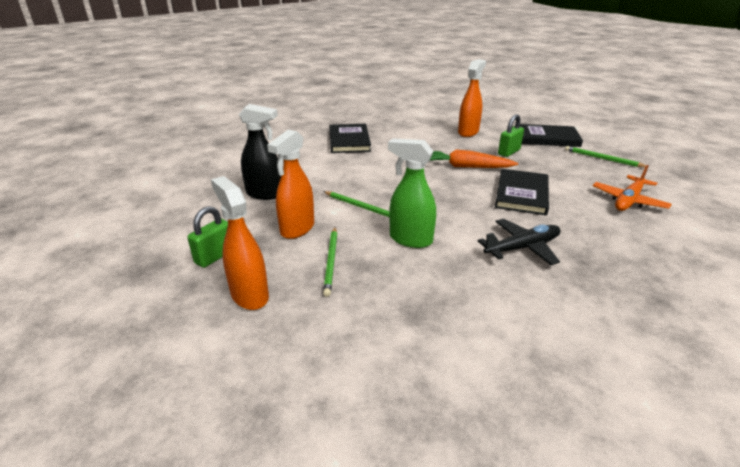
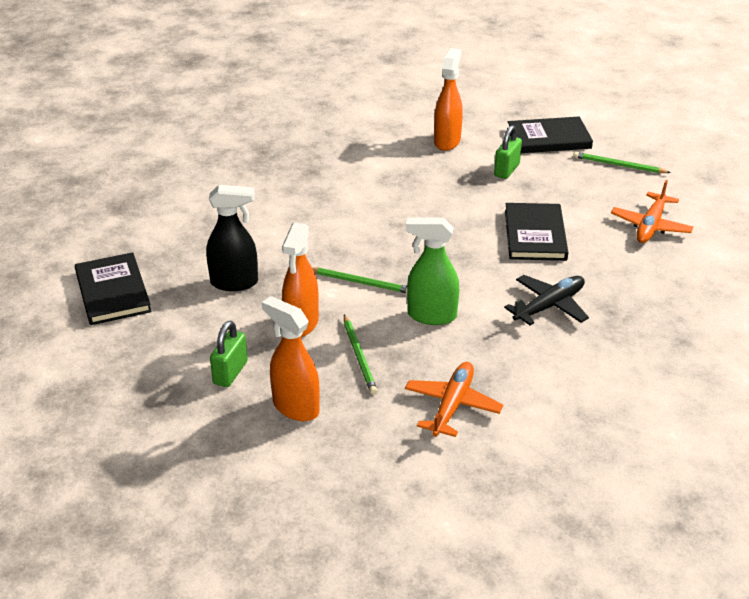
camera: 15 degrees left, 5 degrees up
(349, 141) = (296, 179): black book -> black book (113, 292)
(398, 322) = (452, 406): none -> orange plane
(466, 167) = (461, 202): orange carrot -> none

